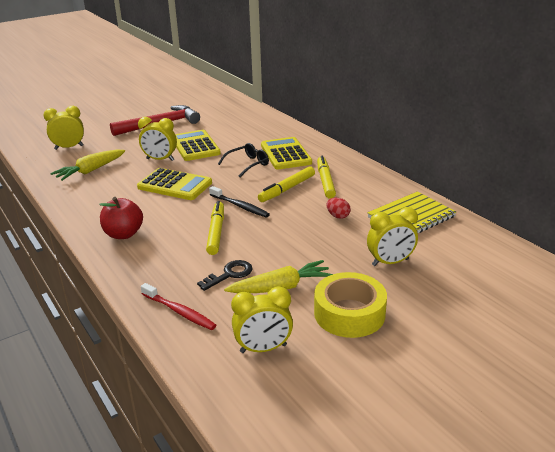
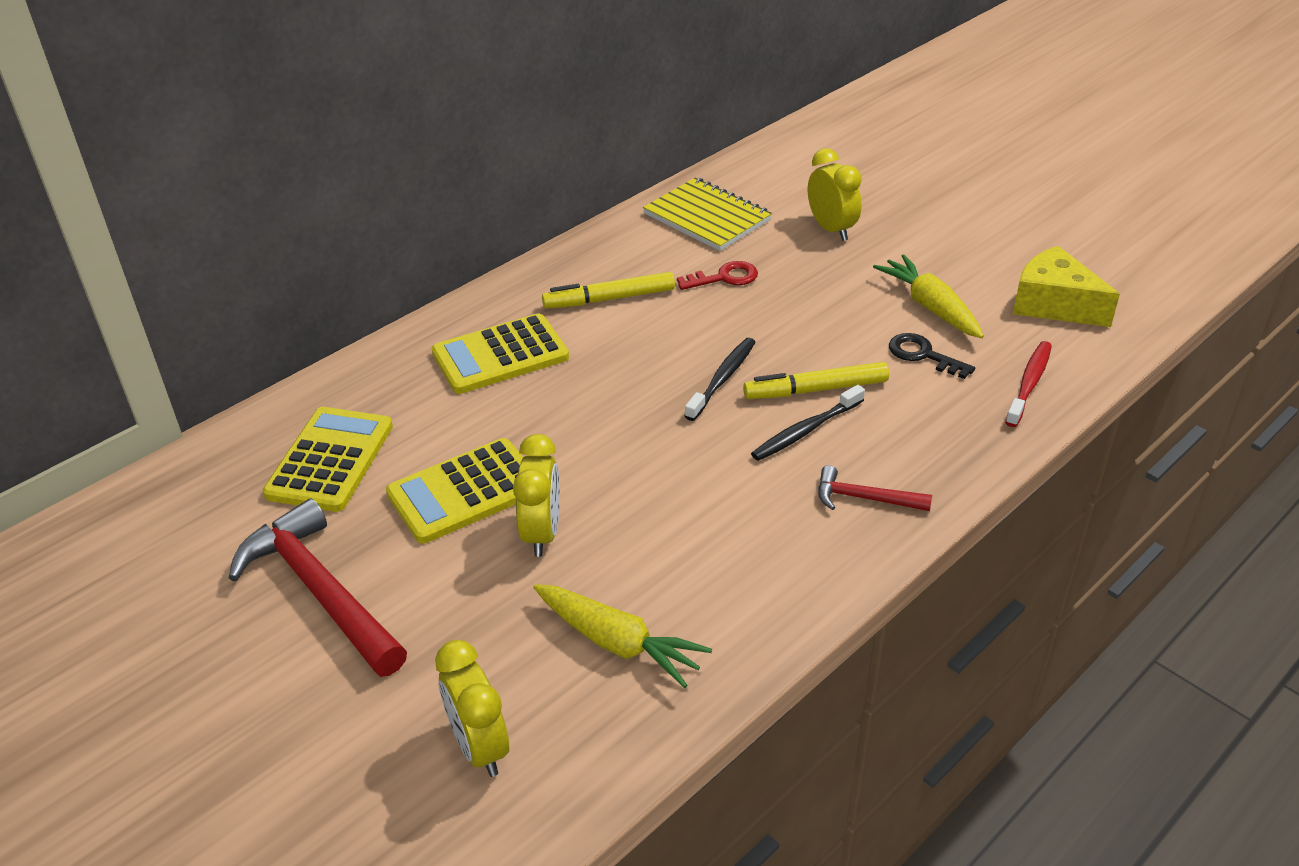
camera: 100 degrees left, 10 degrees up
(123, 234) = (864, 498): red apple -> red hammer
(175, 185) = (661, 478): yellow calculator -> yellow calculator (330, 460)
(184, 225) = (806, 431): none -> black toothbrush
(248, 164) = (551, 397): black glasses -> none
(263, 349) = (1054, 304): yellow clock -> yellow cheese
(287, 189) = (646, 336): yellow marker -> none
(338, 216) = (724, 277): red egg -> red key
(349, 313) = (954, 252): yellow tape -> none

